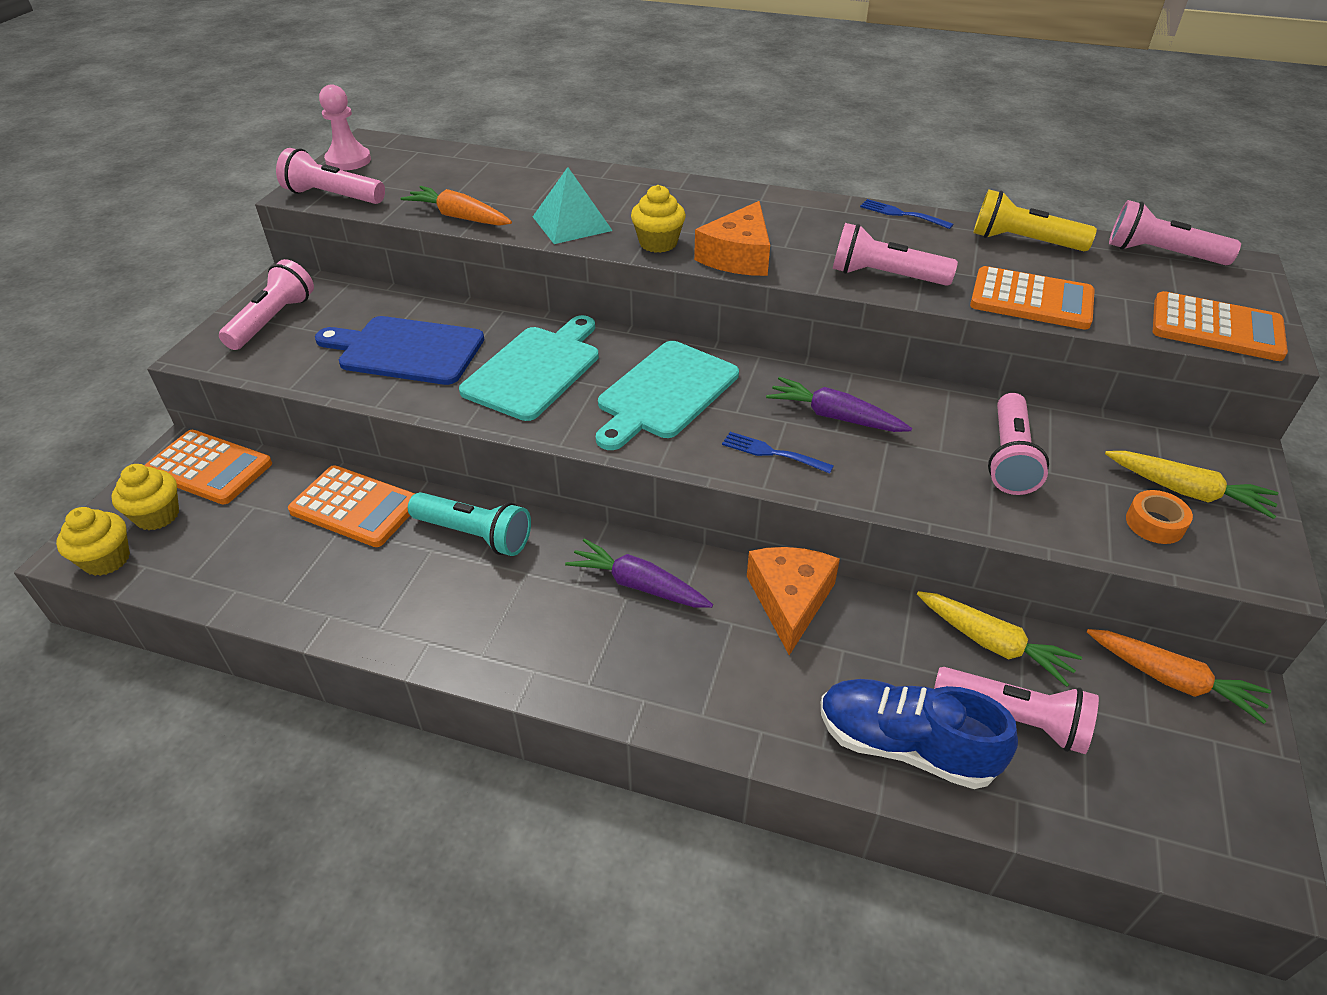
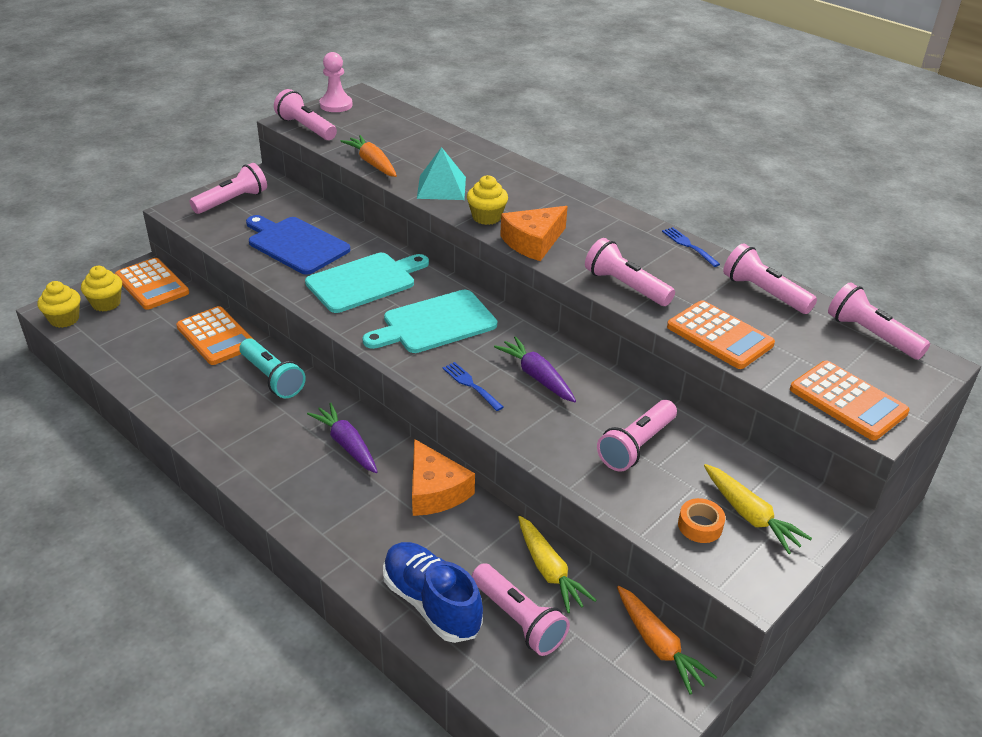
camera: 25 degrees right, 5 degrees down
(790, 600) = (435, 491): orange cheese -> orange cheese turned 120 degrees clockwise
(1023, 241) = (764, 293): yellow flashlight -> pink flashlight

